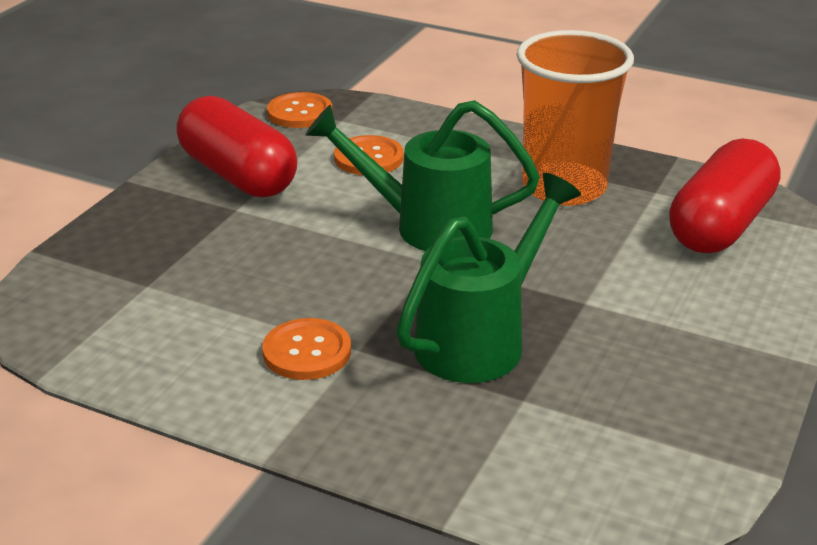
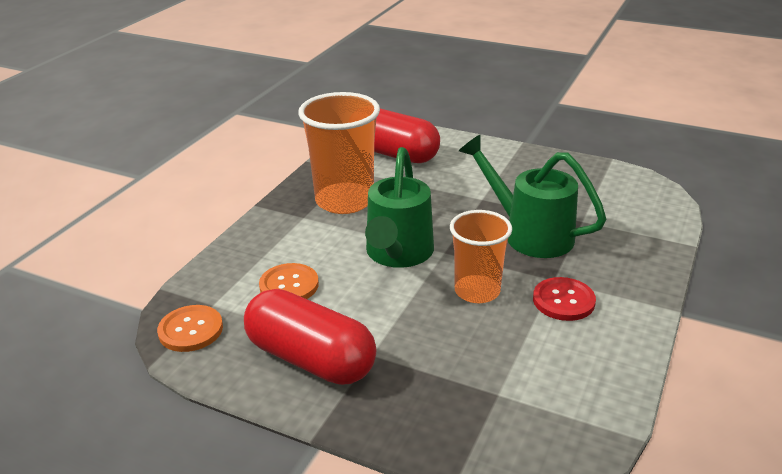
camera: 90 degrees left, 0 degrees up
(238, 175) = (310, 359): red capsule -> red capsule turned 75 degrees clockwise
(307, 352) = (563, 301): orange button -> red button
(339, 282) = (477, 291): none -> orange cup

